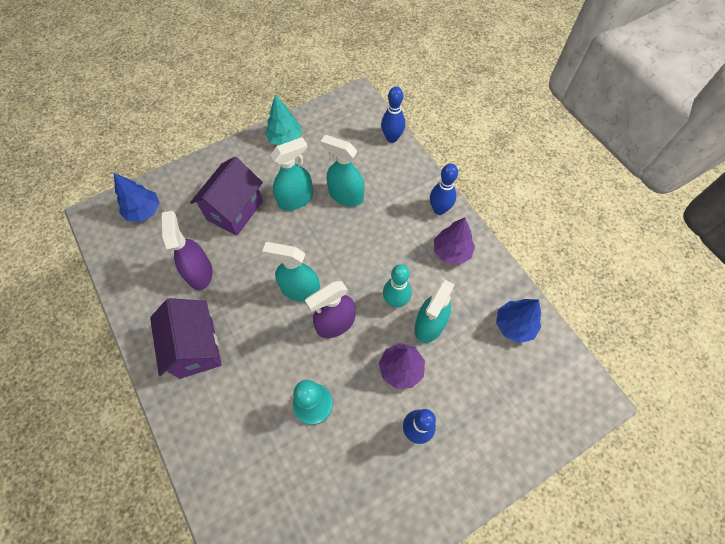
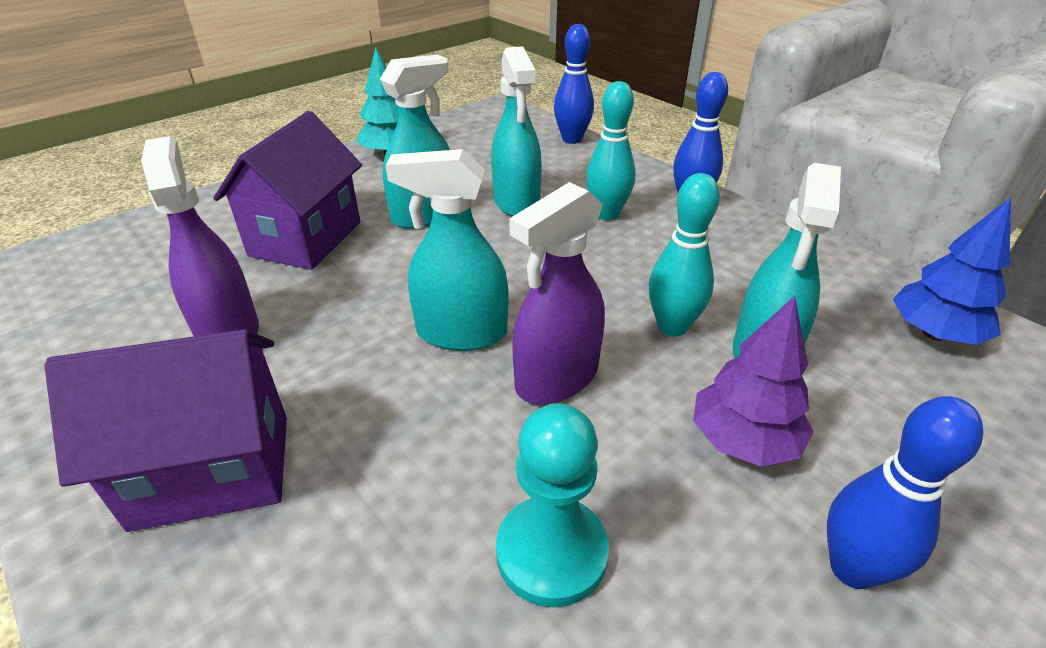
camera: 10 degrees left, 25 degrees down
(144, 211) = (112, 257): blue tree -> none
(196, 347) = (213, 470): purple house -> purple house turned 75 degrees counterclockwise
(345, 195) = (516, 202): turquoise spray bottle -> turquoise spray bottle turned 120 degrees counterclockwise
(390, 213) = (606, 214): none -> turquoise bowling pin
(451, 251) = (743, 248): purple tree -> none

